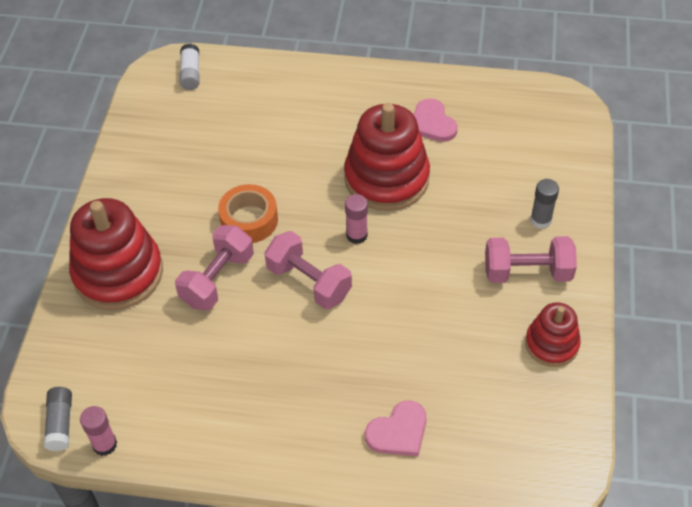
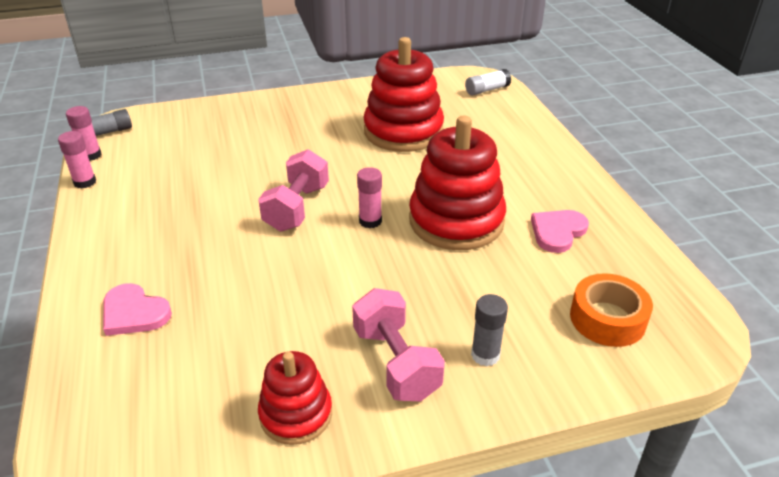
camera: 65 degrees right, 15 degrees down
(118, 273) = (258, 116): red stacking toy -> red stacking toy (403, 131)
(160, 455) = (85, 182): none -> pink glue stick
(217, 279) = (274, 160): pink dumbbell -> none
(249, 220) = (349, 158): orange tape -> orange tape (607, 319)

